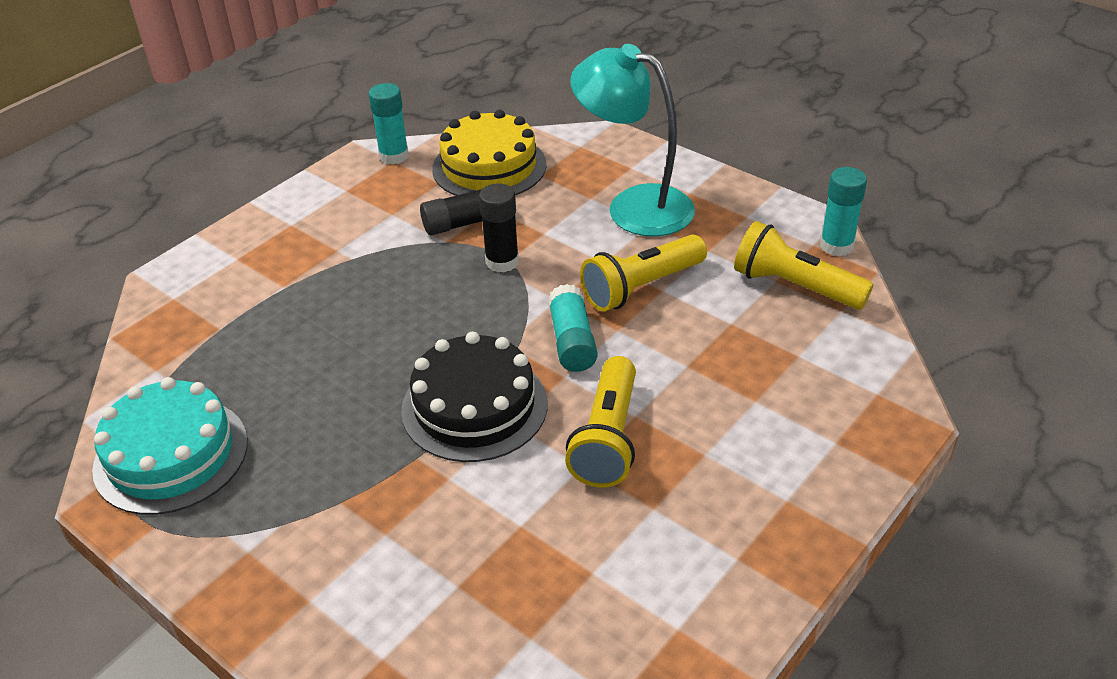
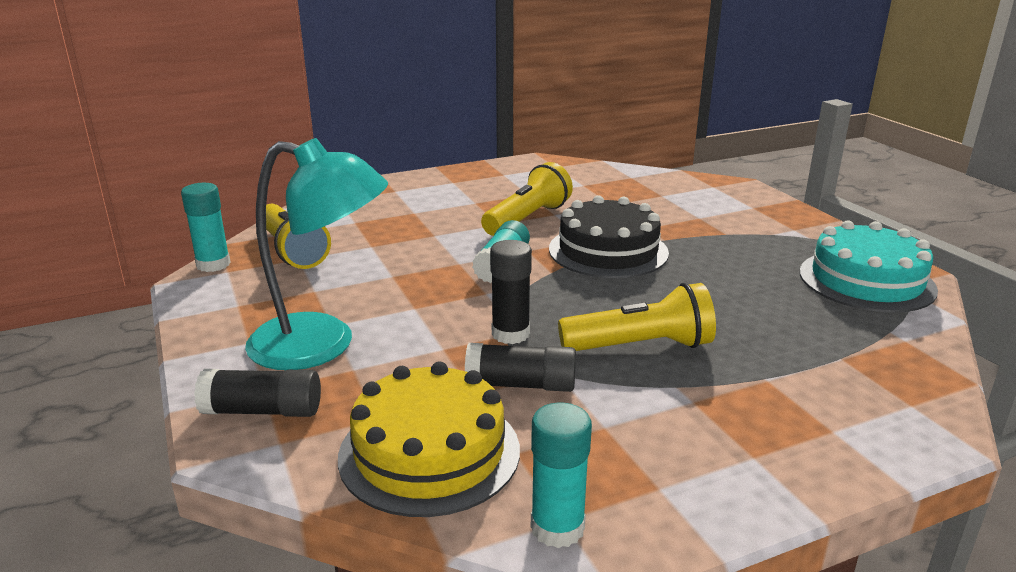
camera: 155 degrees left, 15 degrees down
(613, 156) = (263, 411): none -> black glue stick
(634, 206) = (322, 345): turquoise lamp -> turquoise lamp turned 45 degrees counterclockwise
(641, 287) = (407, 281): yellow flashlight -> yellow flashlight (640, 346)

